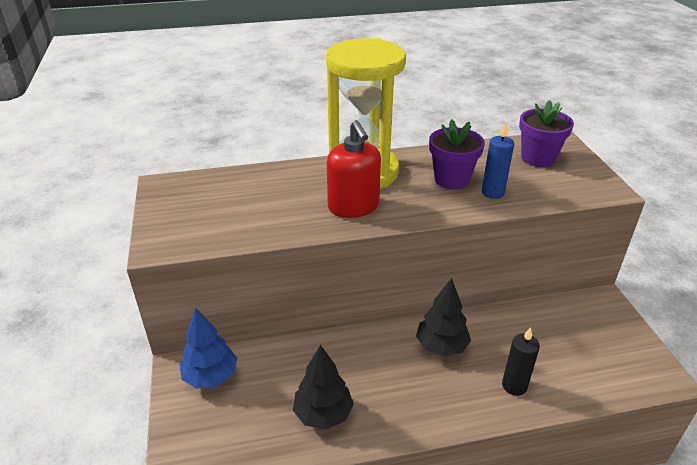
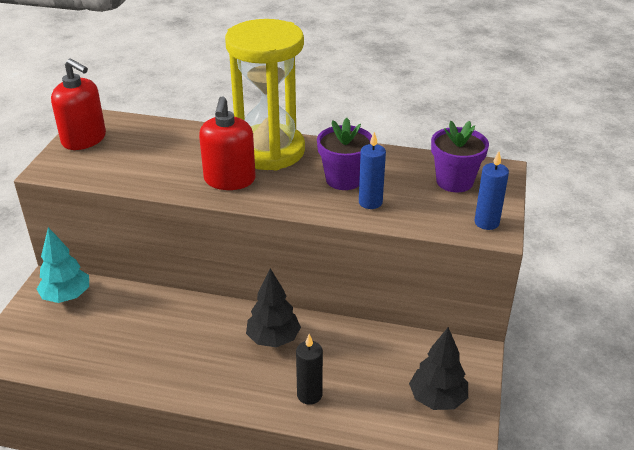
camera: 25 degrees right, 0 degrees up
(170, 206) = (84, 139): none -> red soap dispenser
(210, 376) = (66, 296): blue tree -> turquoise tree
(323, 414) = (129, 356): black tree -> black tree (437, 399)
(595, 184) = (486, 222): none -> blue candle

